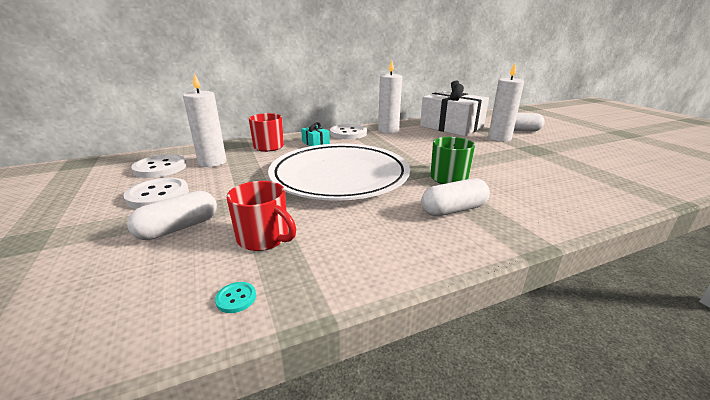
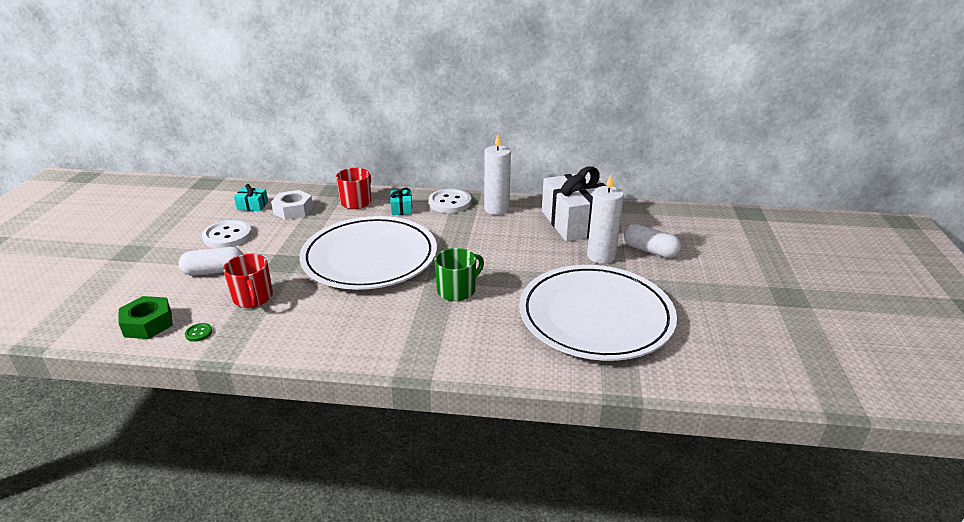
camera: 30 degrees right, 5 degrees up
(135, 317) = (148, 324): none -> green nut
(160, 168) = (252, 206): white button -> turquoise gift
(212, 162) = (293, 210): white candle -> white nut
(236, 298) = (199, 333): turquoise button -> green button
(453, 210) = (408, 323): white capsule -> none
(564, 167) = (595, 316): none -> white plate

